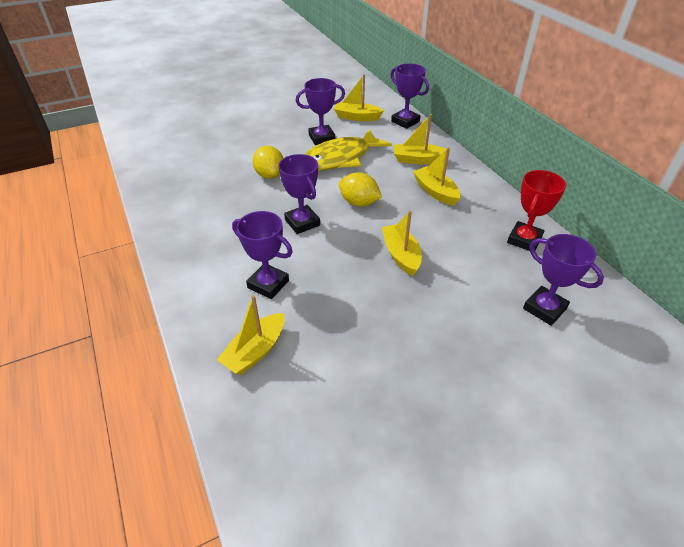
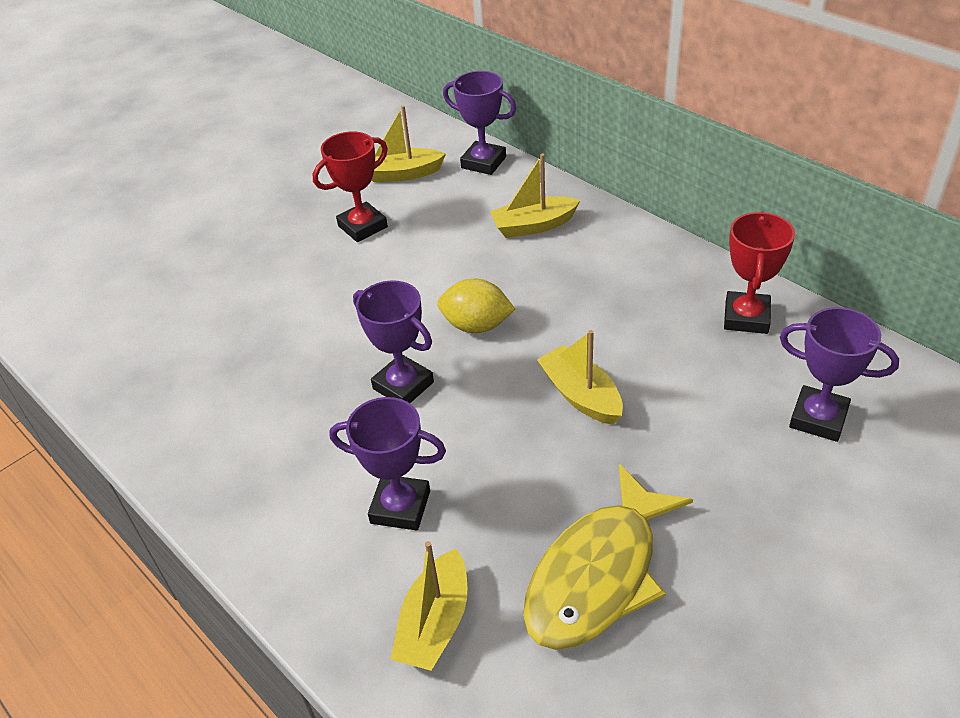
camera: 15 degrees left, 0 degrees up
(270, 175) = (309, 316): yellow lemon -> none
(321, 138) = (362, 226): purple trophy -> red trophy
(340, 158) = (410, 255): yellow fish -> yellow fish (598, 574)
(435, 192) = (585, 274): yellow boat -> none

